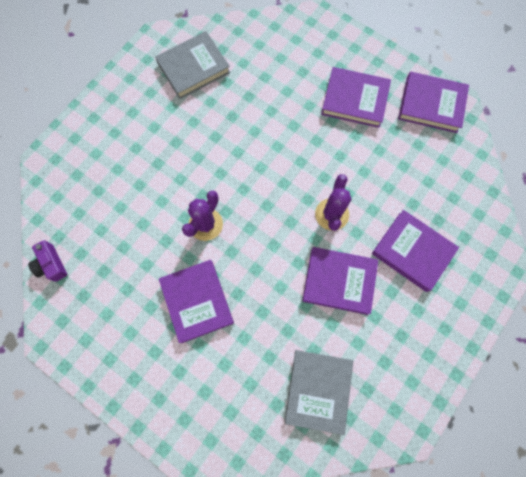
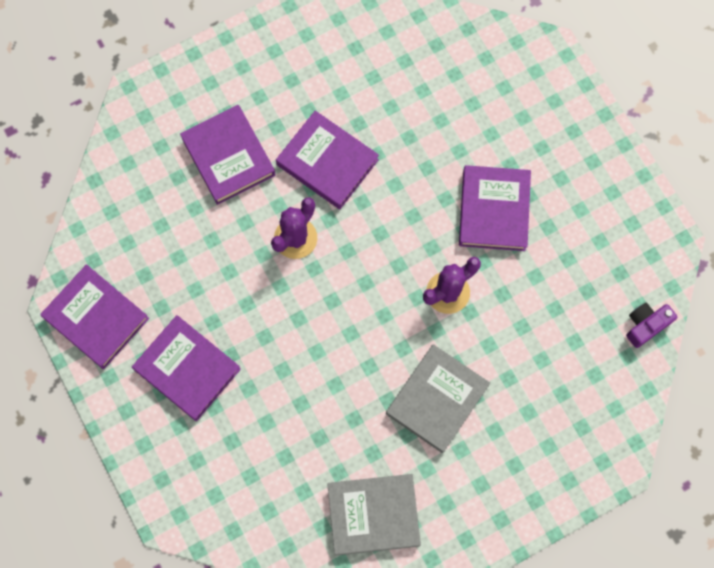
camera: 155 degrees left, 0 degrees up
(51, 264) = (646, 325): purple camera -> purple camera turned 120 degrees counterclockwise
(318, 390) = (406, 69): grey book -> grey book (437, 399)

